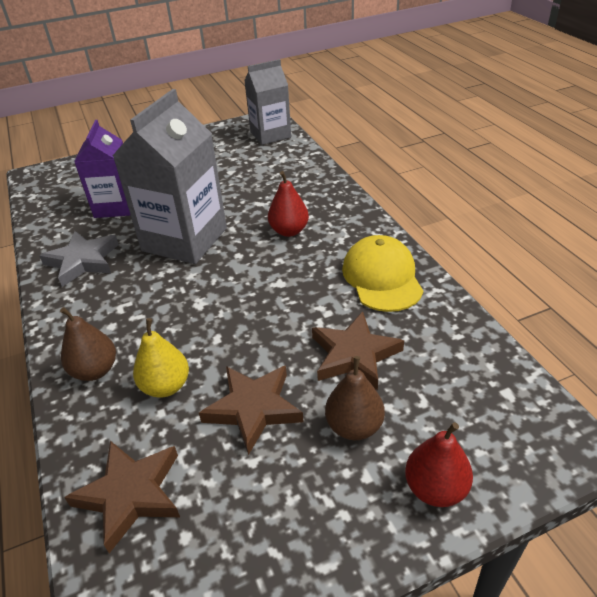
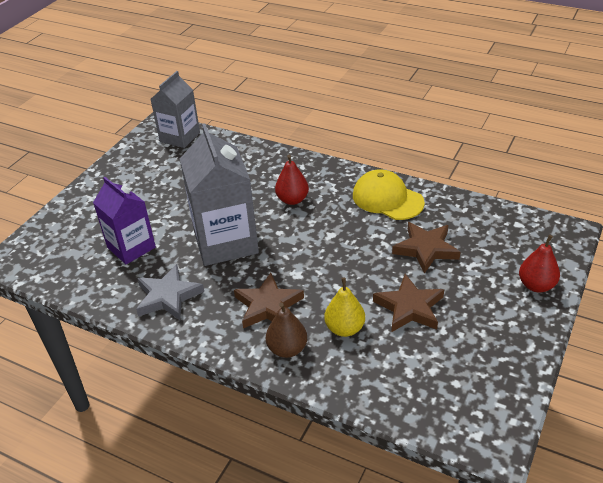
camera: 40 degrees left, 0 degrees up
(131, 494) = (403, 387): brown star -> brown star (268, 306)
(354, 426) = (469, 283): brown pear -> none

